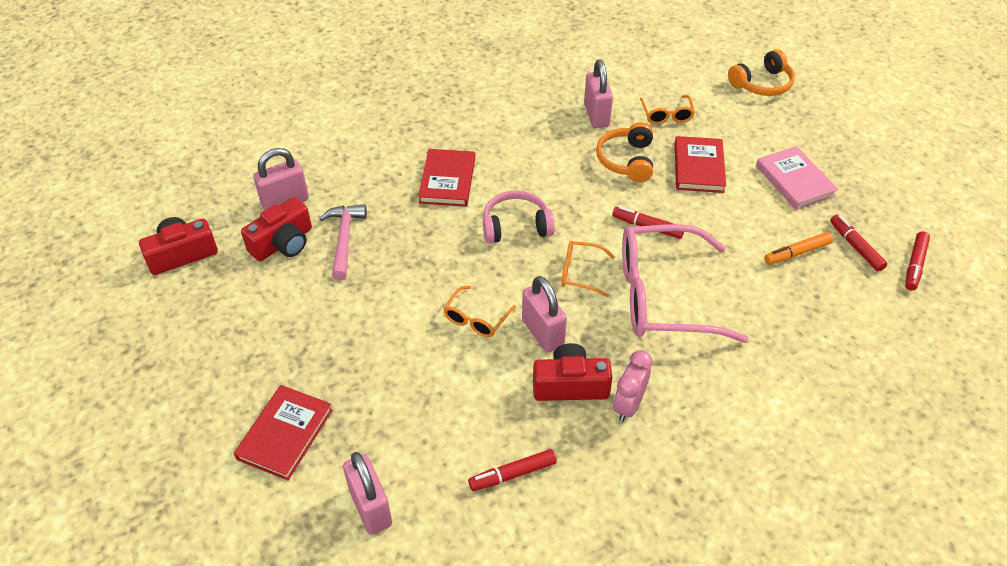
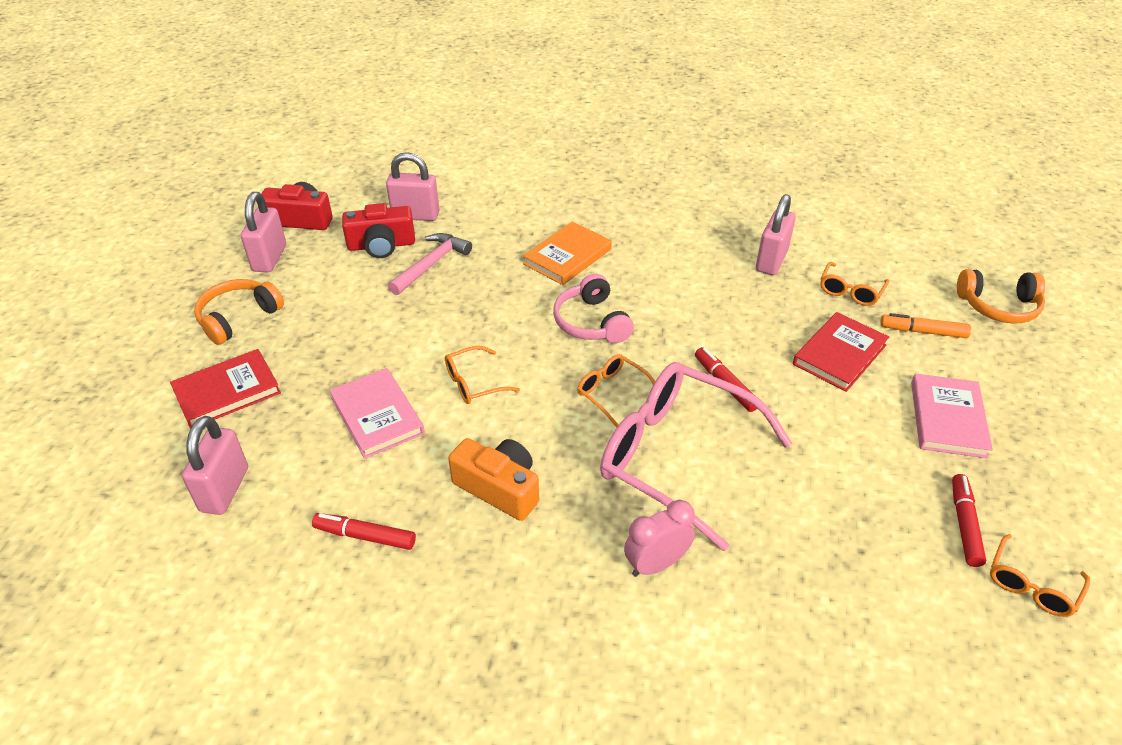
camera: 35 degrees right, 5 degrees down
(429, 384) = (377, 415): none -> pink book
(447, 180) = (567, 257): red book -> orange book
(516, 226) = (591, 322): pink headphones -> pink headphones turned 135 degrees counterclockwise
(543, 333) = (521, 427): pink padlock -> pink padlock (269, 258)
(570, 385) = (499, 488): red camera -> orange camera
(626, 160) = (763, 314): orange headphones -> orange headphones (238, 318)
(628, 405) = (536, 540): pink clock -> pink clock (656, 564)
(796, 253) = (878, 493): orange marker -> orange marker (923, 331)
(914, 265) = (1031, 585): red marker -> orange glasses

